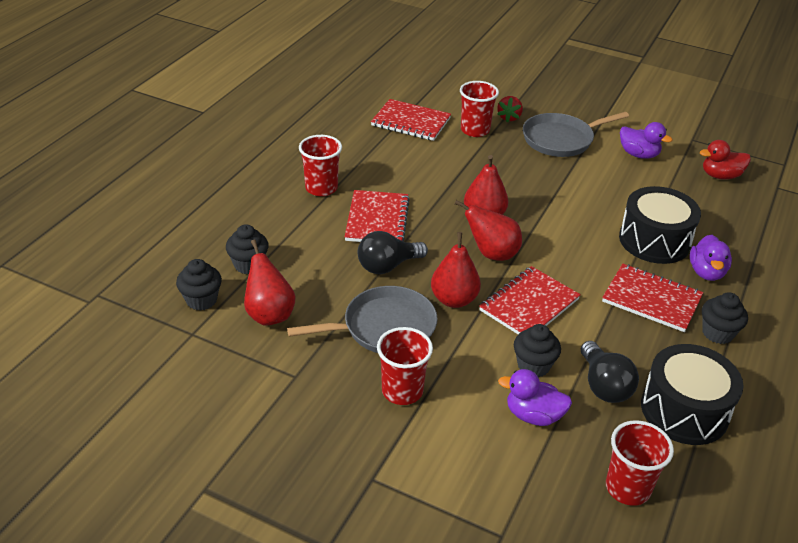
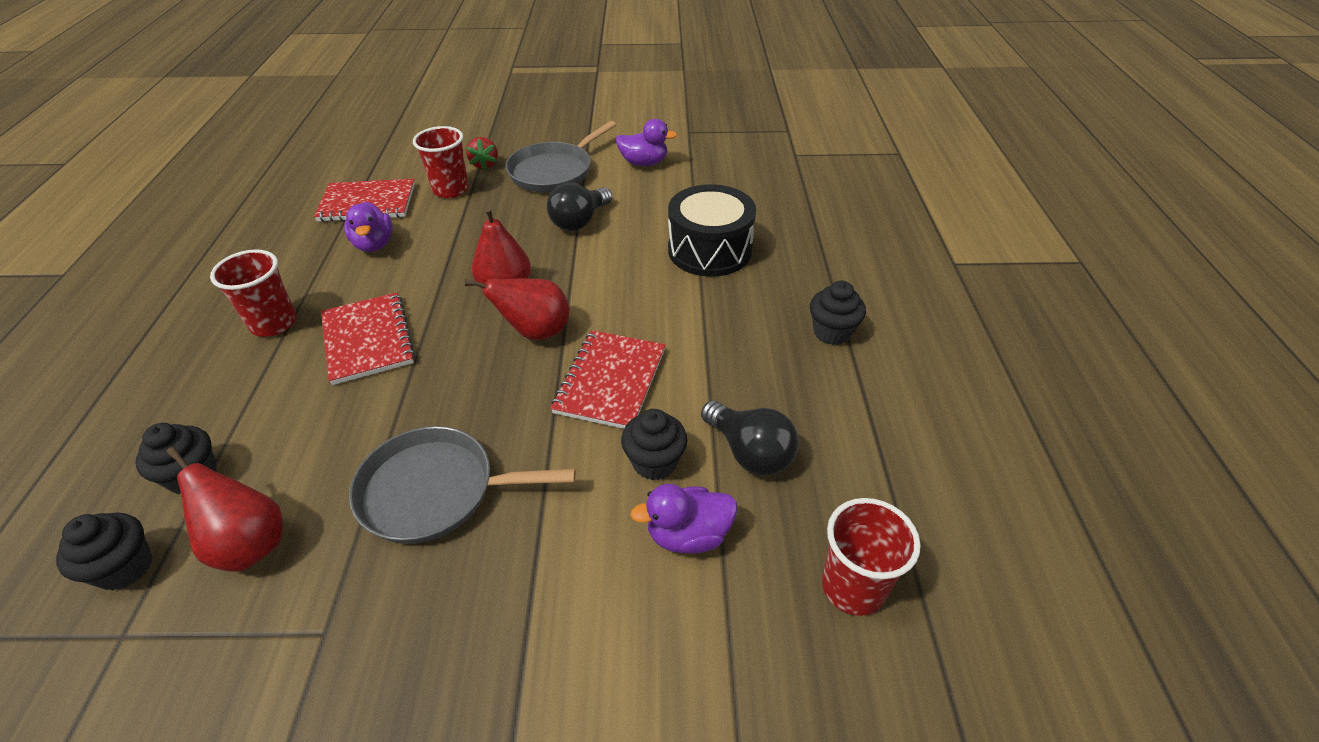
camera: 25 degrees left, 5 degrees up
(384, 327) = (434, 491): grey pan -> grey pan turned 135 degrees counterclockwise
(387, 266) = (405, 399): black light bulb -> black light bulb (579, 221)
(402, 391) = (497, 581): red cup -> none
(454, 300) = (514, 411): red pear -> none
(651, 299) = (743, 319): red notebook -> none
(684, 410) = (853, 444): black drum -> none
(706, 272) = (781, 267): purple duck -> purple duck (374, 244)
(720, 176) = (736, 160): red duck -> none

